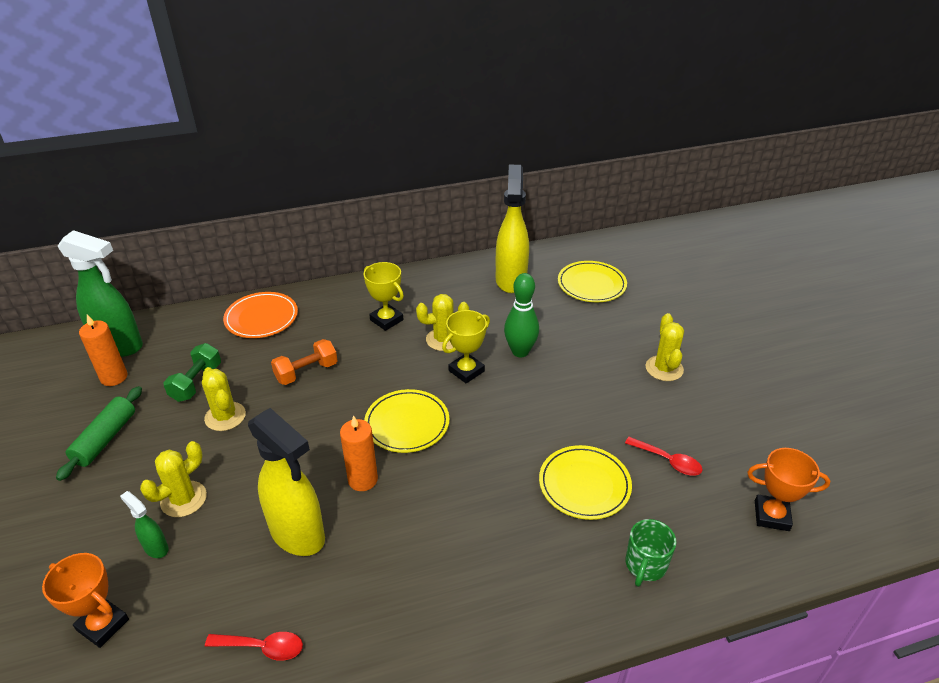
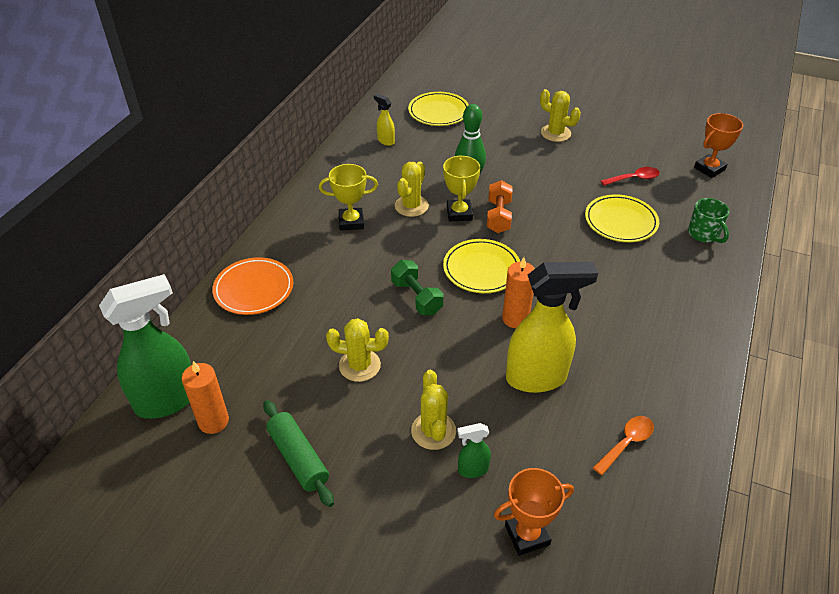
camera: 50 degrees left, 5 degrees up
(196, 382) = (292, 366): green dumbbell -> green dumbbell (416, 297)
(262, 647) = (626, 443): red spoon -> orange spoon
(306, 372) = (360, 294): orange dumbbell -> orange dumbbell (498, 216)
(511, 280) = (385, 141): yellow spray bottle -> yellow spray bottle, size x0.45

